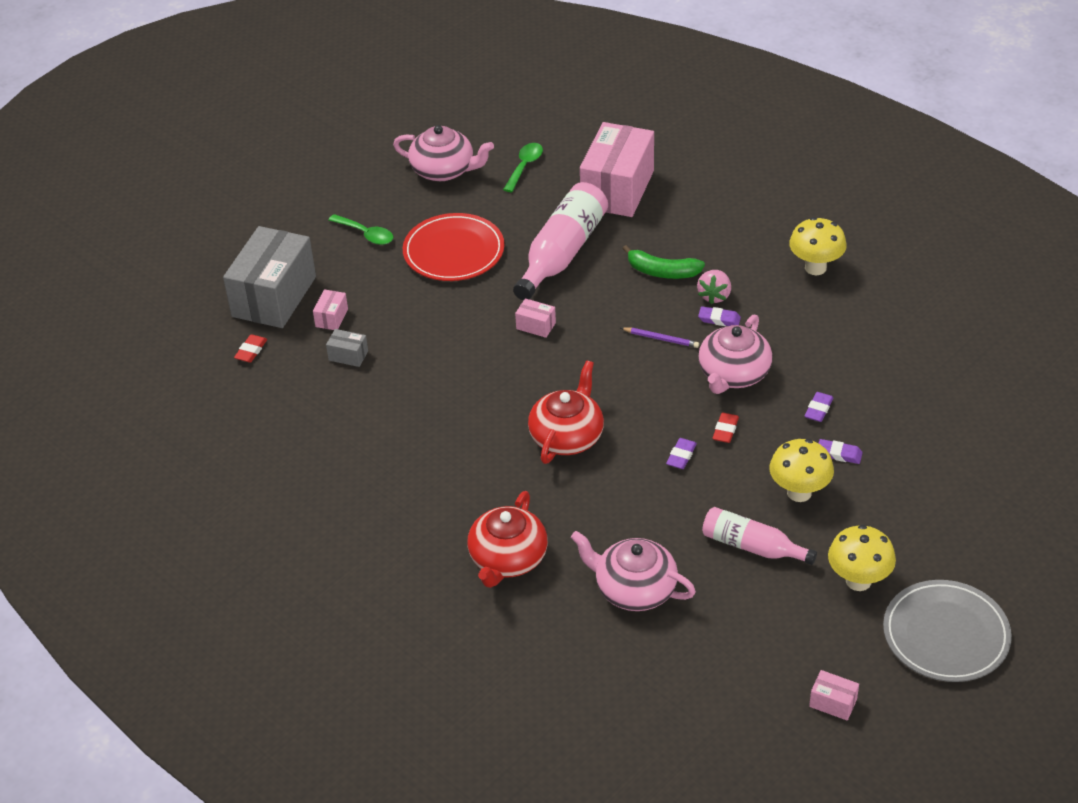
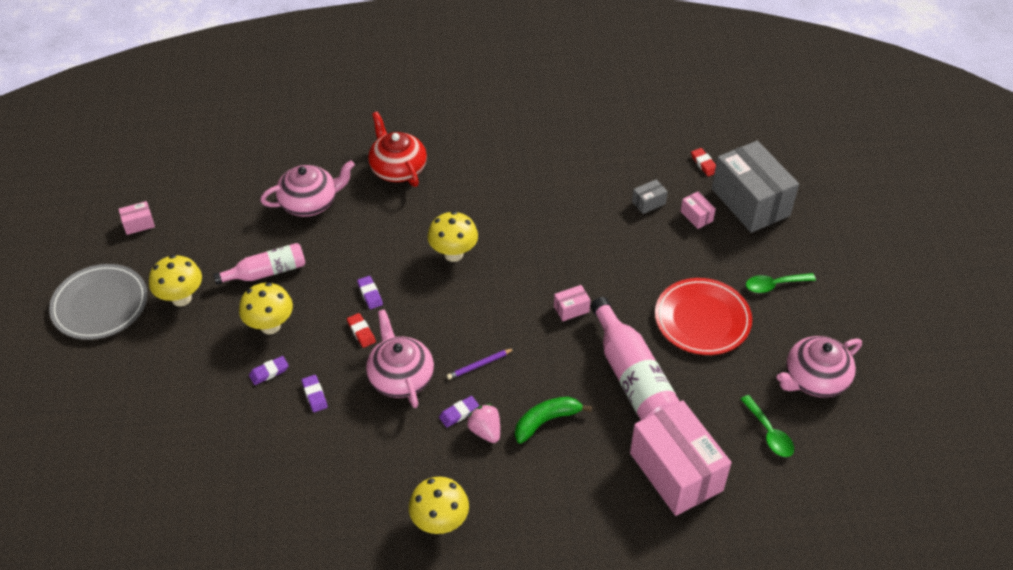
camera: 130 degrees right, 5 degrees up
(567, 436) = (453, 254): red teapot -> yellow mushroom

